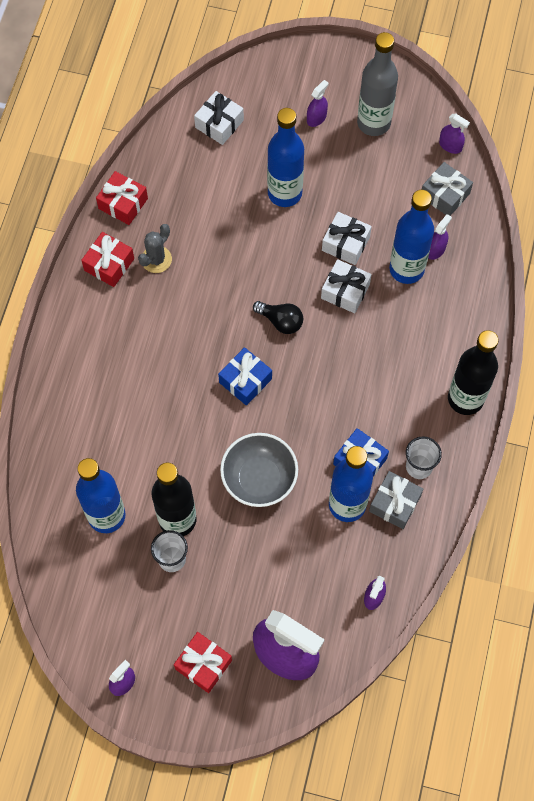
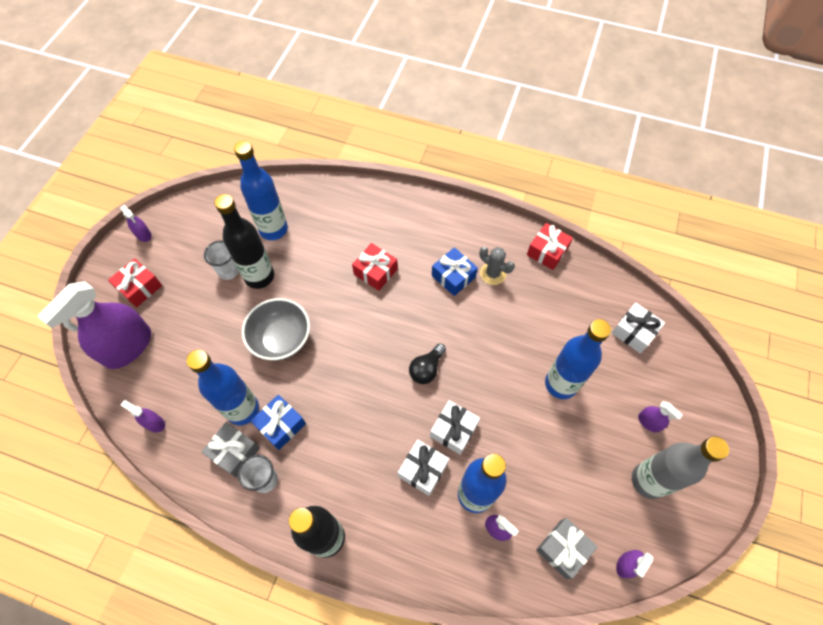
camera: 95 degrees right, 5 degrees down
(109, 264) = (489, 239): red gift -> red gift (375, 271)
(245, 380) = (372, 335): blue gift -> blue gift (453, 276)
(345, 243) = (505, 436): white gift -> white gift (423, 470)

